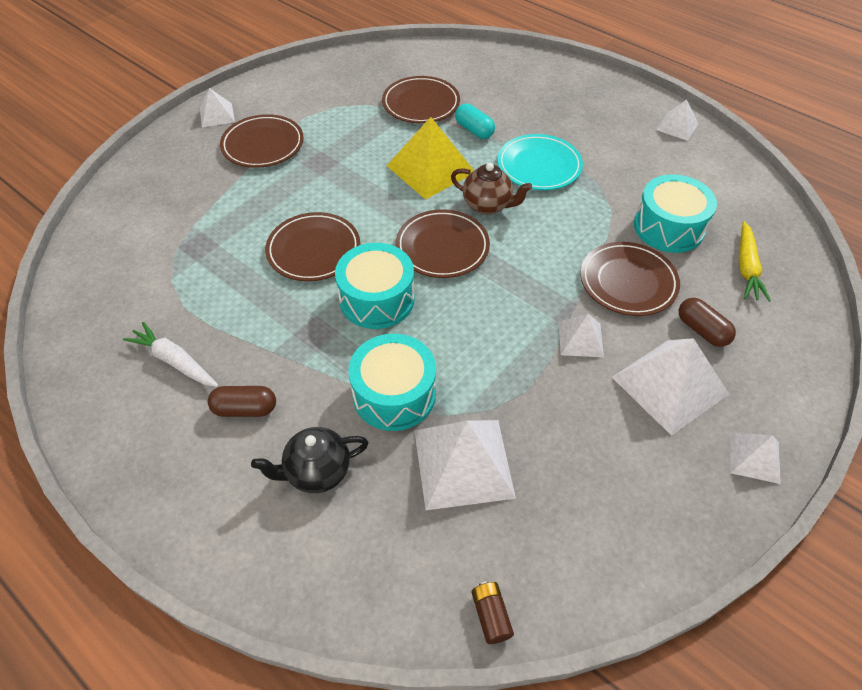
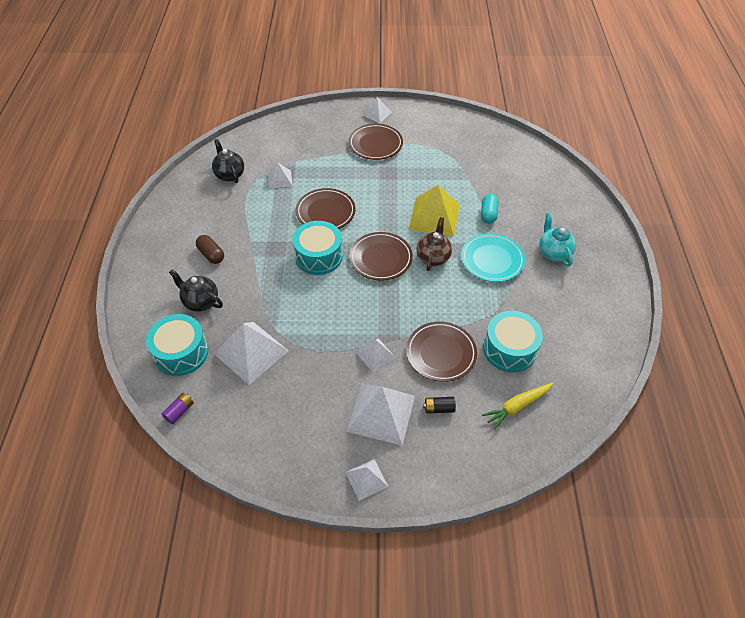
camera: 50 degrees right, 0 degrees up
(125, 303) = (230, 175): none -> black teapot
(175, 361) = (215, 214): white carrot -> none
(394, 394) = (267, 301): turquoise drum -> turquoise drum (181, 353)
(421, 104) = (482, 179): brown plate -> none
(488, 205) = (433, 257): brown teapot -> brown teapot turned 150 degrees counterclockwise
(491, 615) = (179, 411): brown battery -> purple battery
(574, 121) = (553, 253): none -> turquoise teapot
(677, 126) = (614, 305): white pyramid -> white pyramid (280, 179)
(702, 330) = (439, 408): brown capsule -> black battery

